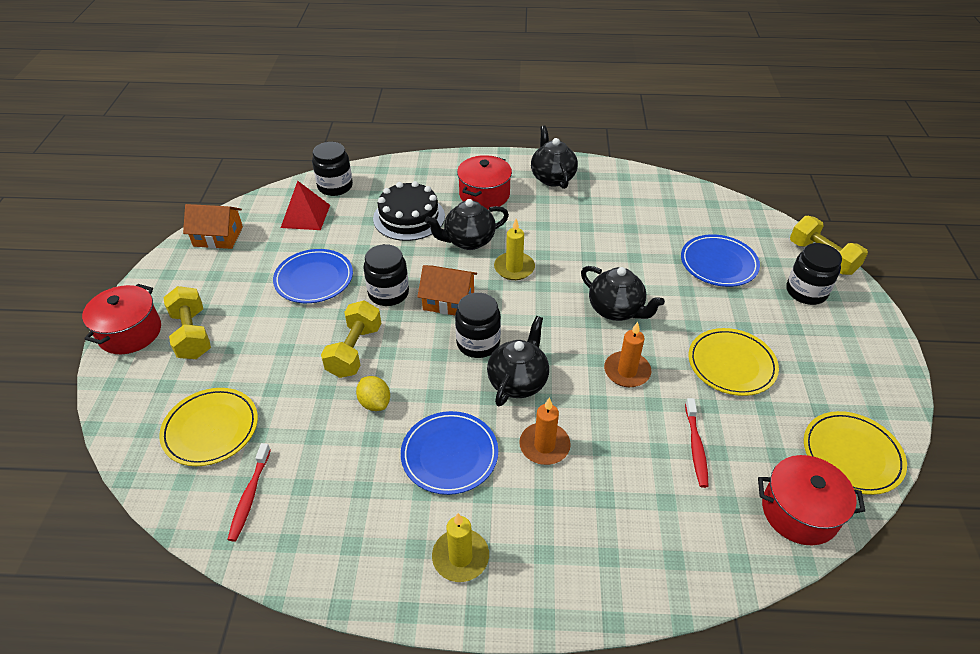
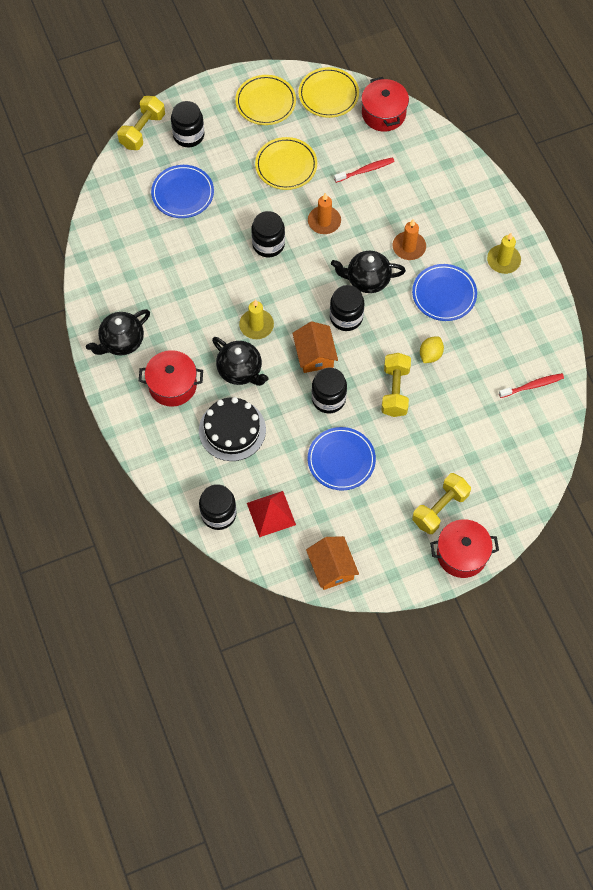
camera: 115 degrees left, 20 degrees up
(211, 429) = (504, 439): yellow plate -> yellow plate (265, 102)
(354, 351) = (395, 391): yellow dumbbell -> yellow dumbbell turned 75 degrees counterclockwise
(616, 310) = (268, 244): black teapot -> black jar

